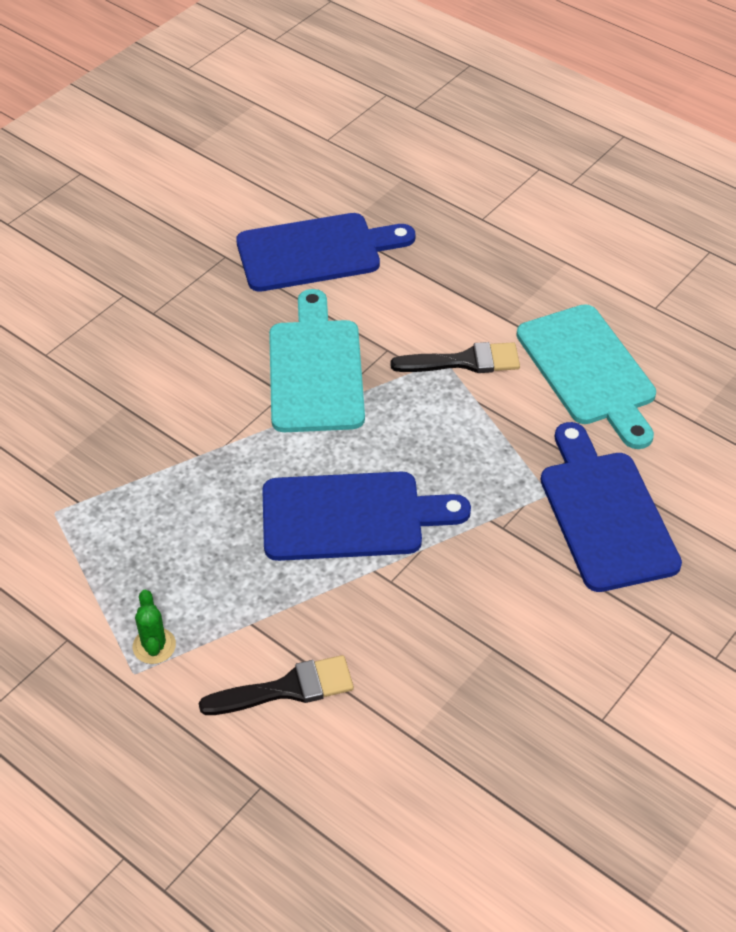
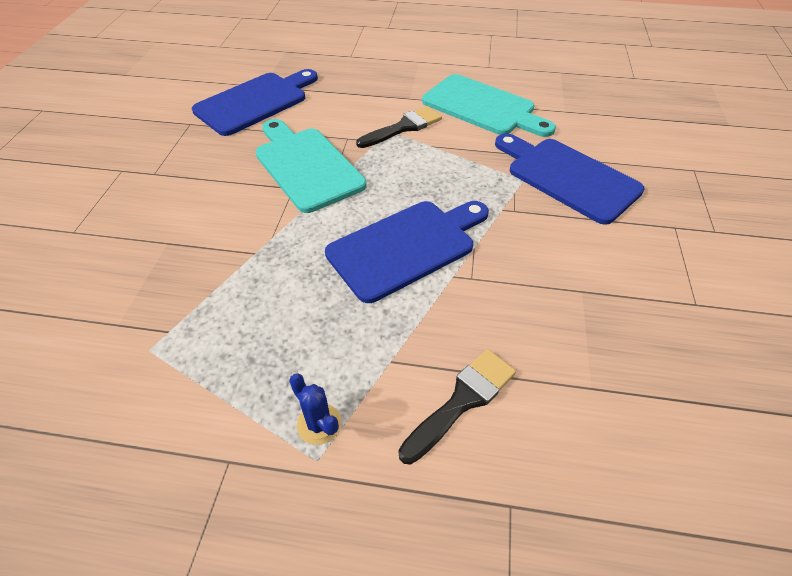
camera: 30 degrees left, 0 degrees up
(154, 646) = (319, 424): green cactus -> blue cactus

